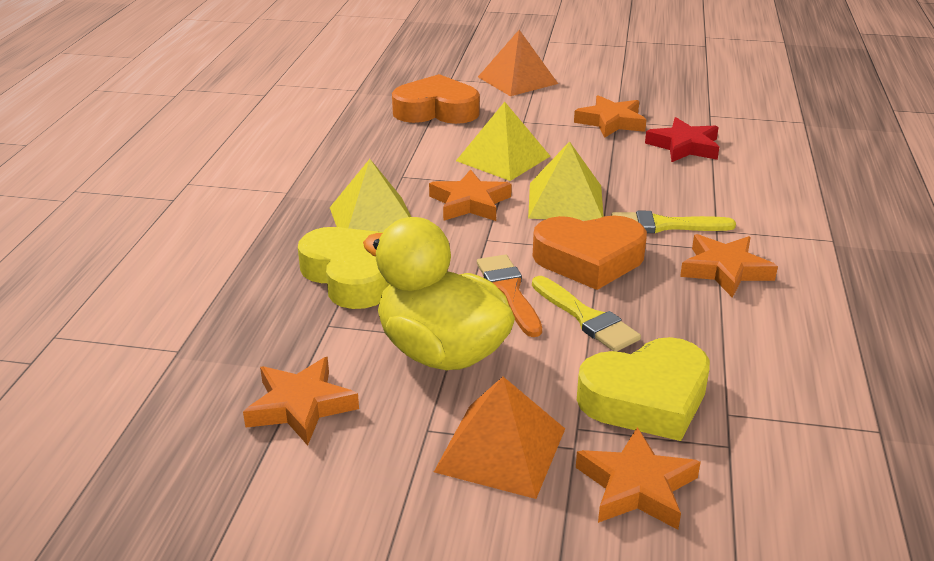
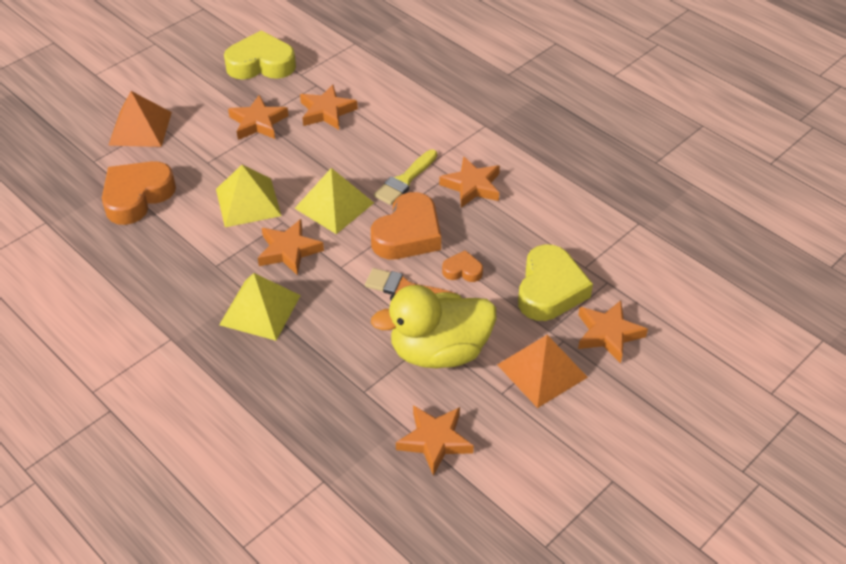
camera: 55 degrees left, 15 degrees up
(351, 275) = (319, 354): yellow heart -> yellow heart (261, 64)
(586, 317) = (462, 270): yellow brush -> orange heart
(684, 146) = (327, 112): red star -> orange star

